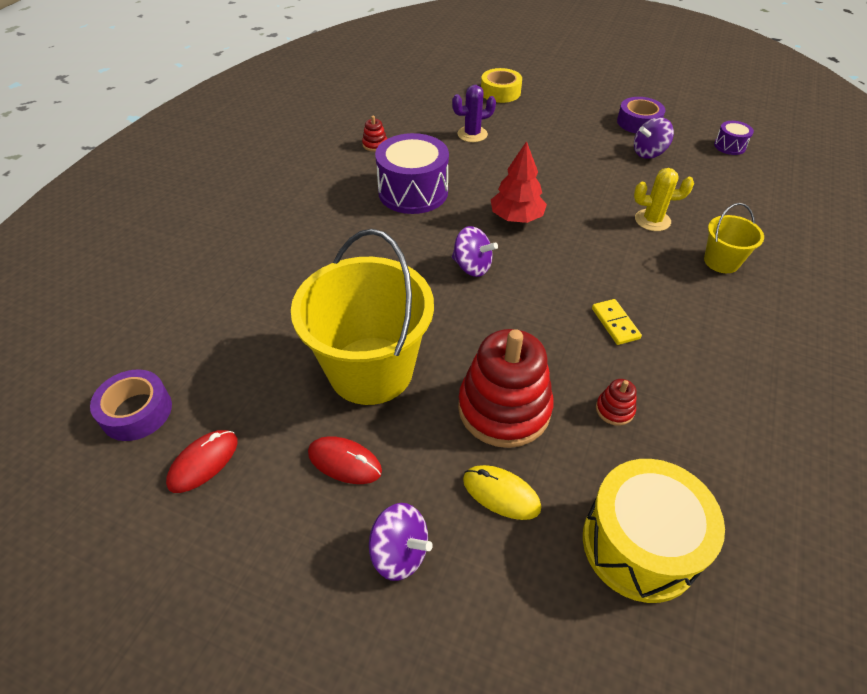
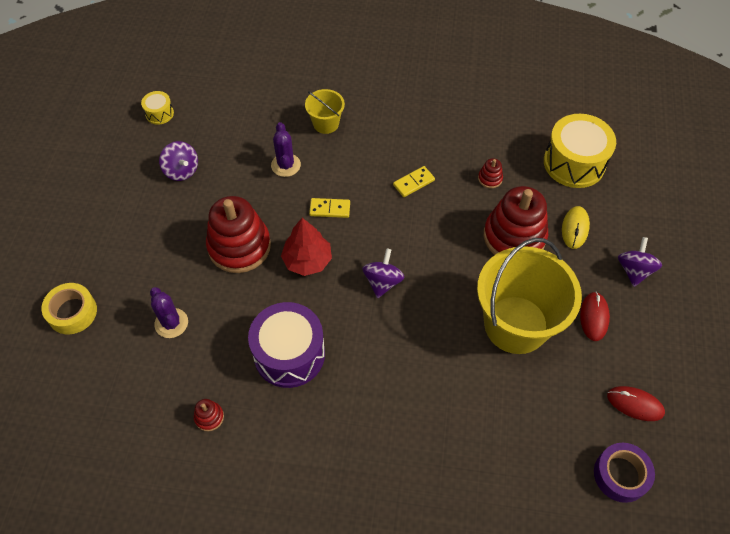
camera: 105 degrees left, 10 degrees up
(545, 177) = (239, 246): none -> red stacking toy
(583, 244) = (330, 209): none -> yellow domino
(638, 122) = (126, 180): purple tape -> none
(652, 220) = (286, 165): yellow cactus -> purple cactus
(729, 146) = (159, 113): purple drum -> yellow drum

